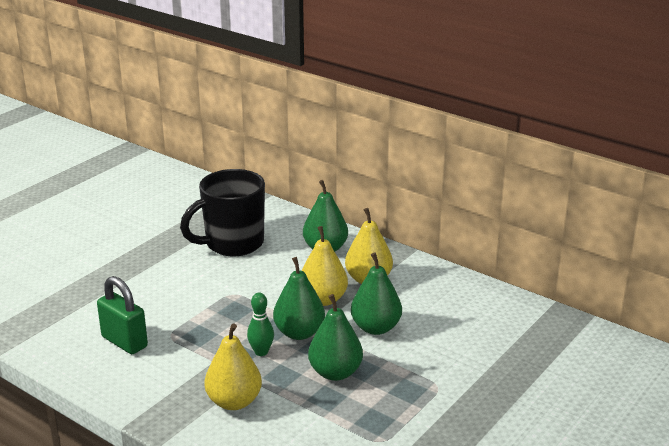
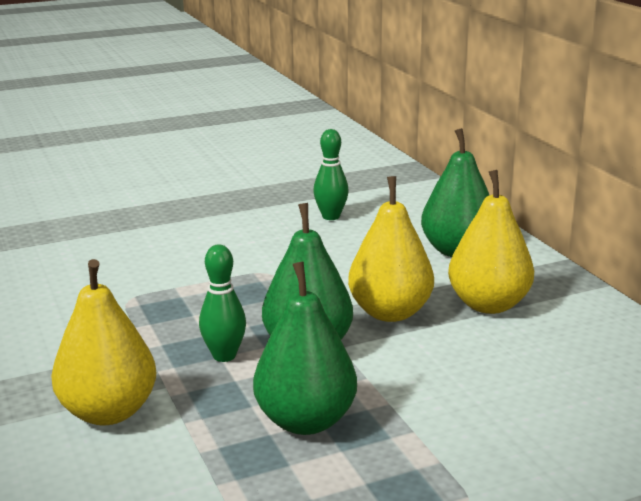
camera: 30 degrees right, 5 degrees down
(124, 342) = (64, 290): green padlock -> none
(233, 244) = (331, 217): black mug -> green bowling pin
(376, 328) = (438, 374): green pear -> none

